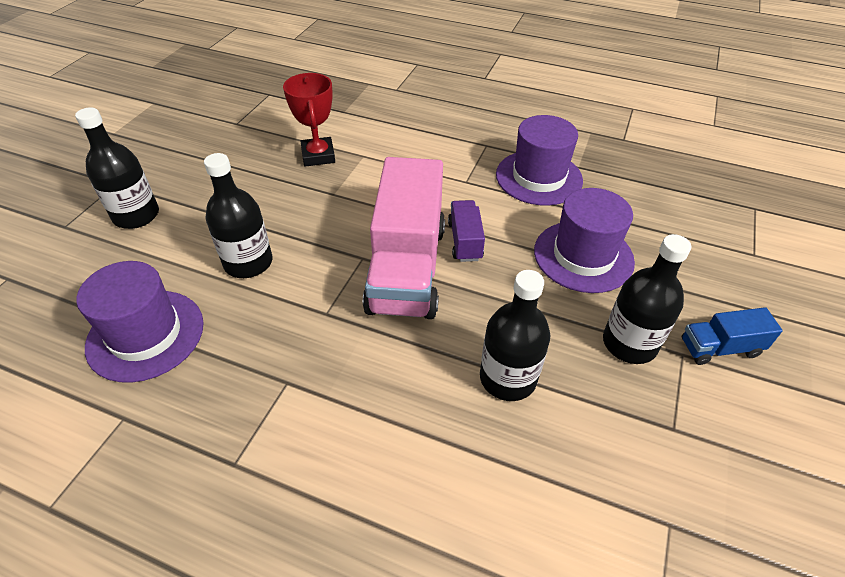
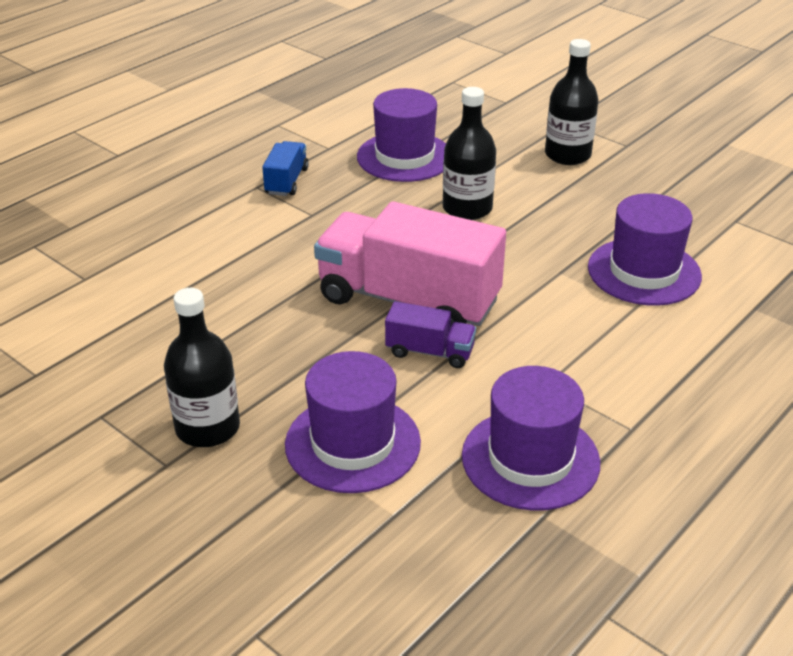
camera: 110 degrees right, 10 degrees down
(318, 156) = (644, 272): red trophy -> purple hat
(508, 378) = (230, 329): black bottle -> none
(720, 348) = (150, 501): blue truck -> blue truck (286, 181)

